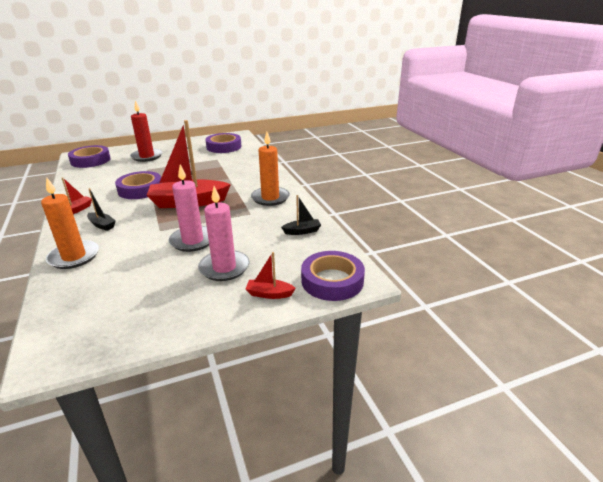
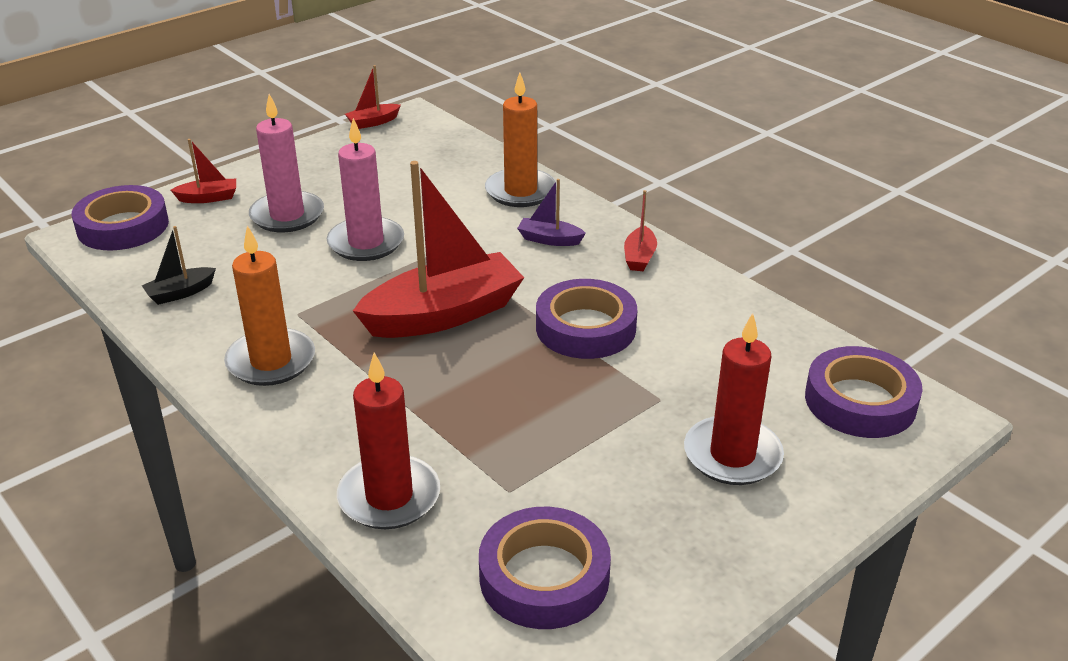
camera: 160 degrees right, 5 degrees up
(86, 358) = (373, 122): none -> red boat
(102, 225) = (549, 239): black boat -> purple boat
(251, 162) = (389, 496): none -> red candle

